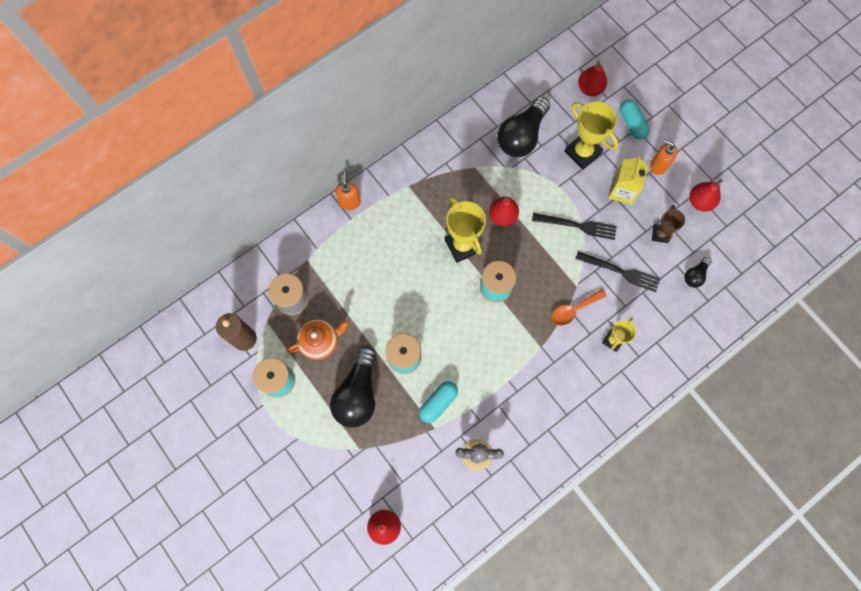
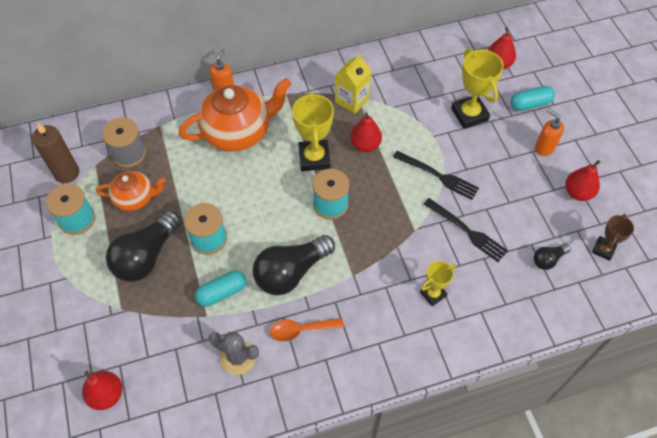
camera: 20 degrees right, 15 degrees down
(382, 242) = (238, 132): none -> orange teapot
(521, 136) = (414, 84): black light bulb -> black light bulb (291, 272)
(573, 310) = (402, 251): orange spoon -> orange spoon (301, 330)
(622, 191) = (497, 158): yellow carton -> yellow carton (352, 100)
(632, 123) = (530, 104): turquoise capsule -> turquoise capsule turned 75 degrees clockwise
(660, 234) = (523, 209): brown trophy -> brown trophy (603, 249)

